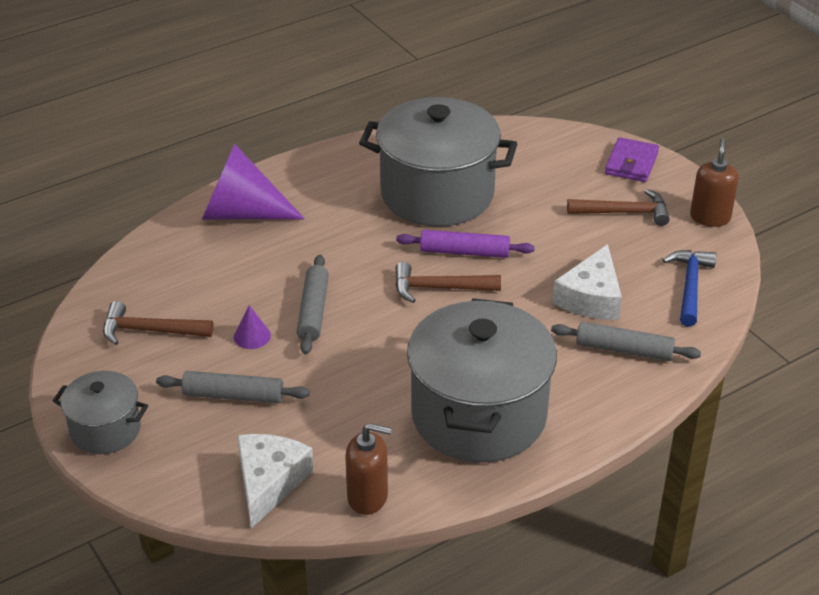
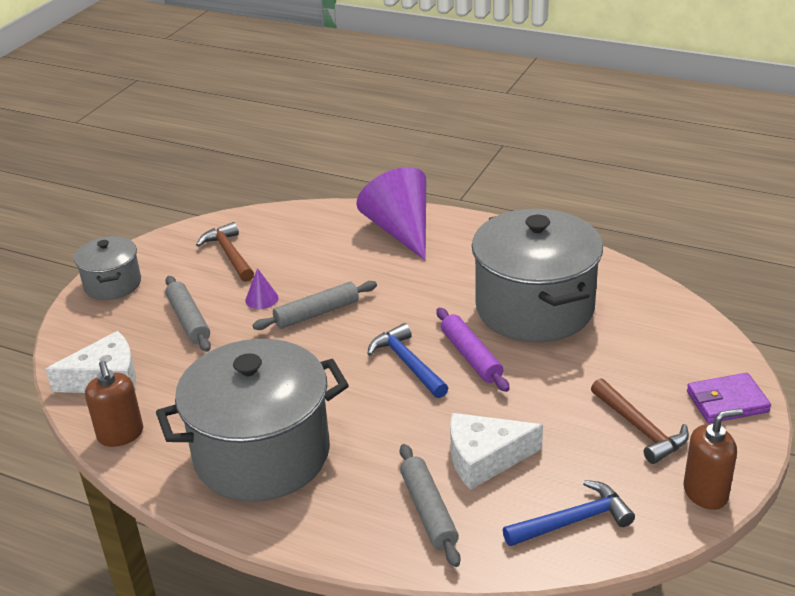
camera: 60 degrees right, 5 degrees down
(439, 288) = (407, 363): brown hammer -> blue hammer

